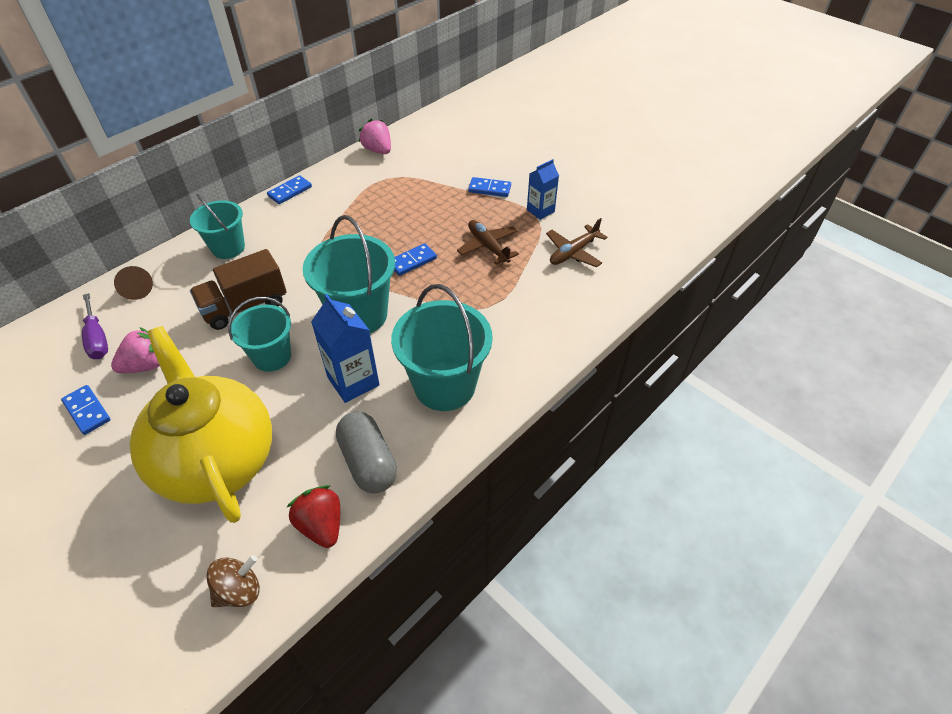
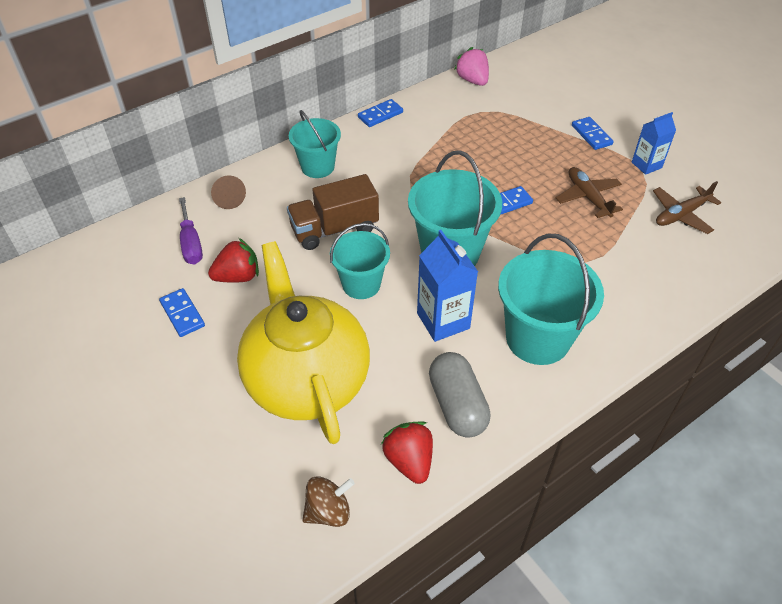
camera: 10 degrees right, 0 degrees up
(146, 365) = (238, 276): pink strawberry -> red strawberry
(489, 189) = (591, 135): blue domino -> blue domino turned 45 degrees clockwise

